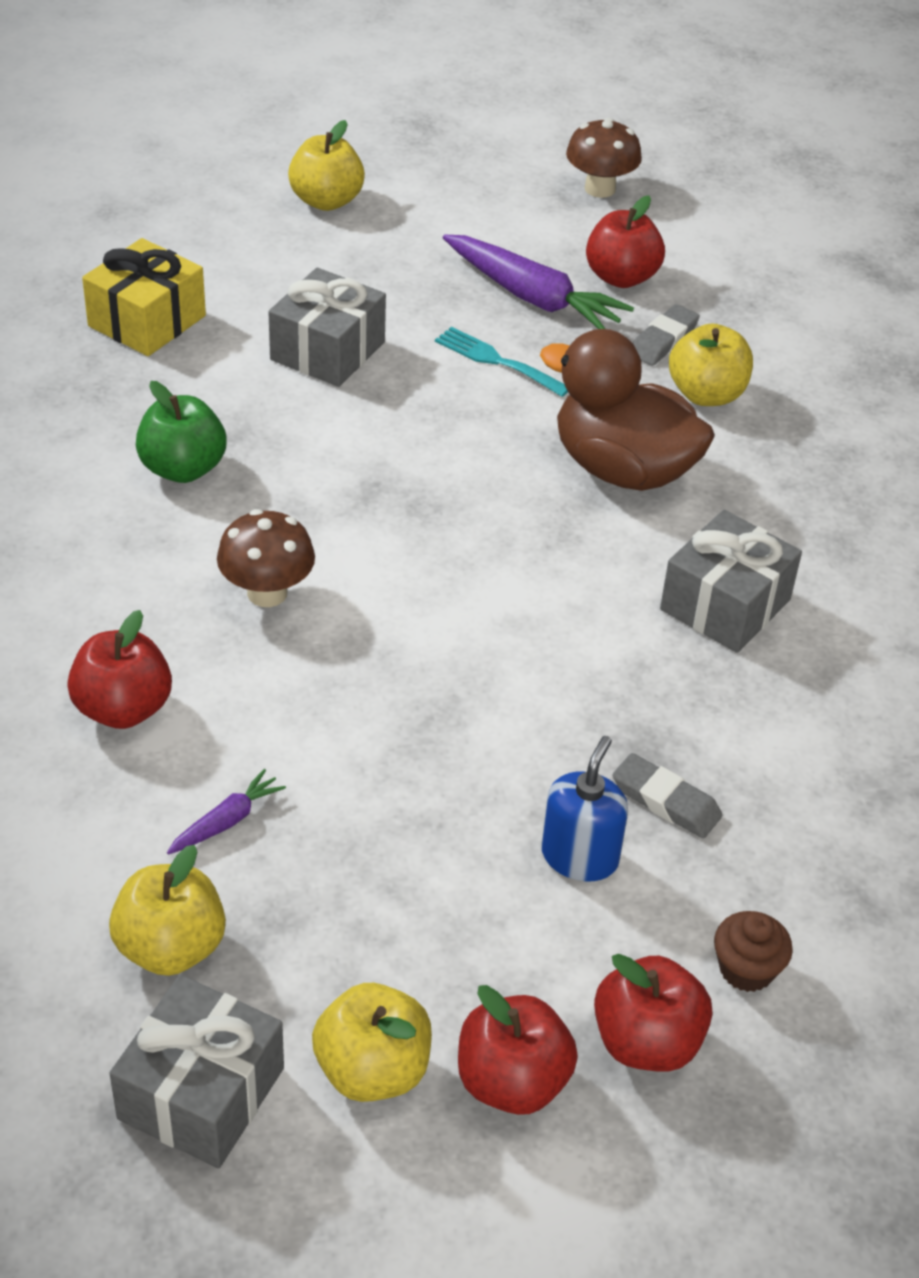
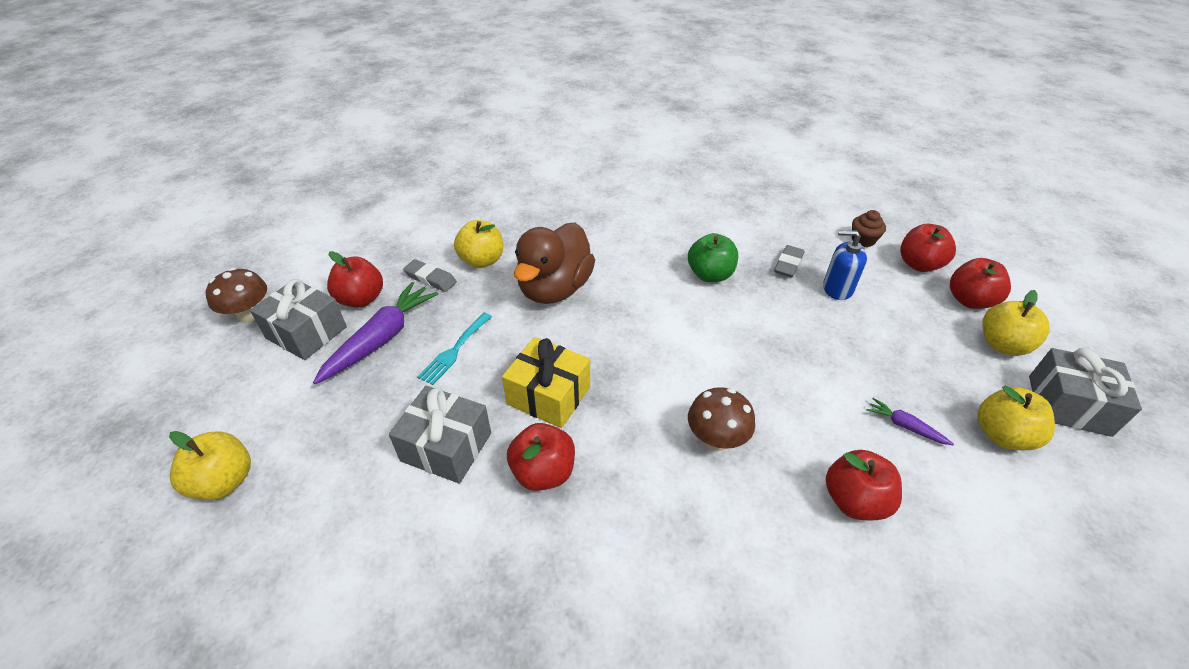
camera: 95 degrees left, 0 degrees up
(147, 321) = (404, 595): yellow gift -> yellow gift (548, 395)
(183, 469) = (604, 518): green apple -> green apple (710, 275)
(264, 426) = (543, 472): none -> red apple
(725, 605) = (651, 250): grey gift -> grey gift (306, 332)

